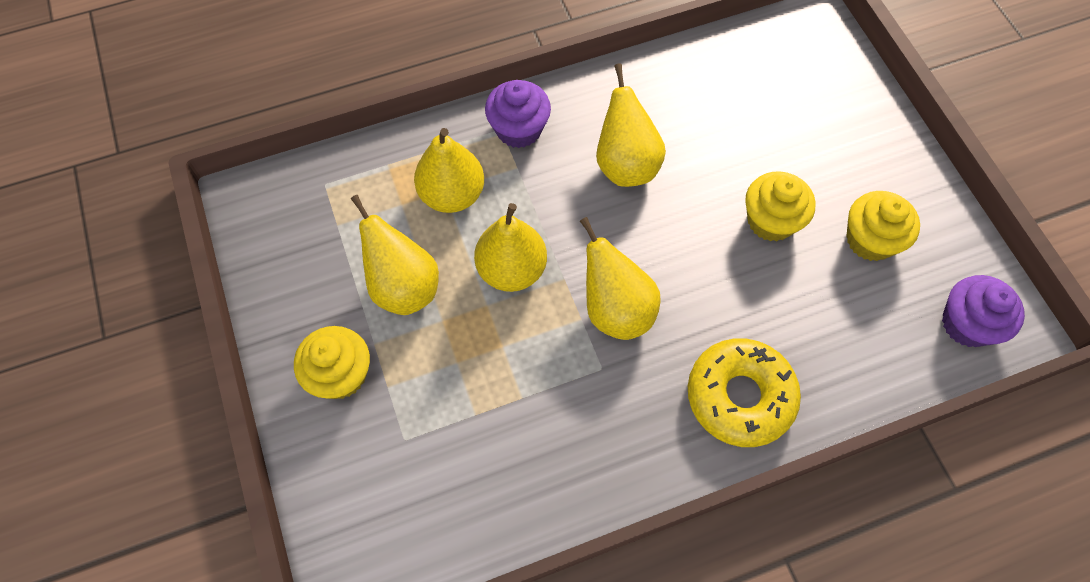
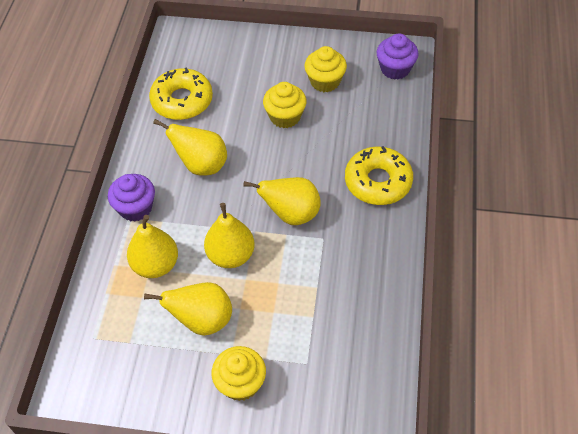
camera: 60 degrees left, 10 degrees down
(711, 88) = (182, 101): none -> yellow donut

